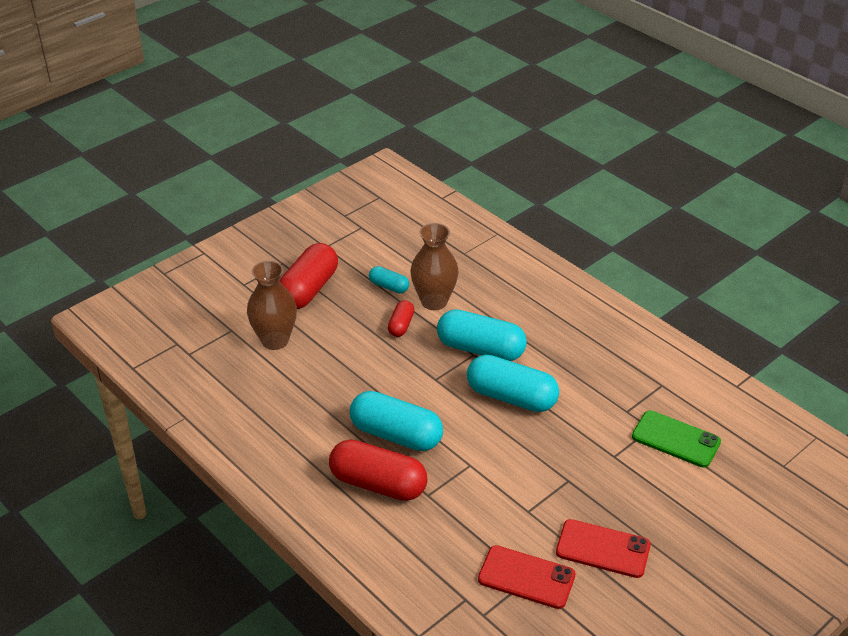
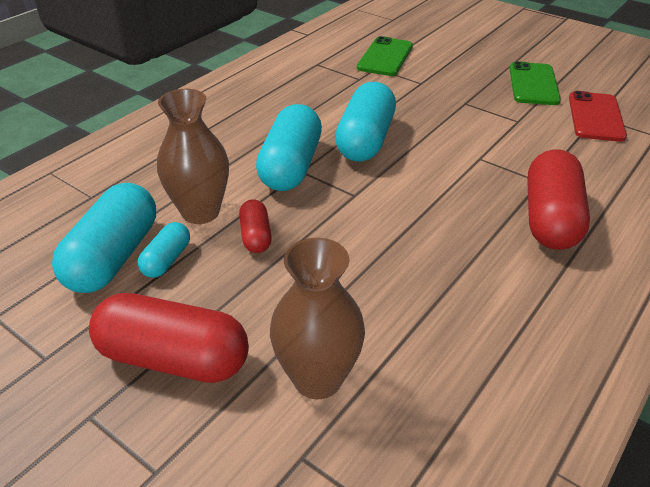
camera: 100 degrees left, 0 degrees up
(396, 435) = (464, 214): turquoise capsule -> turquoise capsule (114, 257)
(401, 325) = (256, 236): red capsule -> red capsule turned 75 degrees clockwise
(603, 549) = (533, 84): red phone -> green phone

